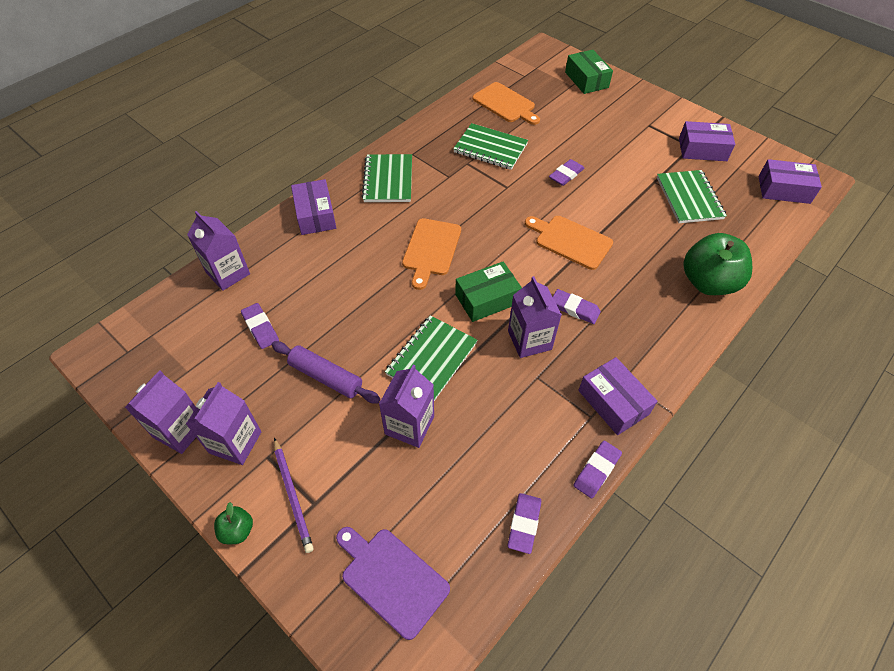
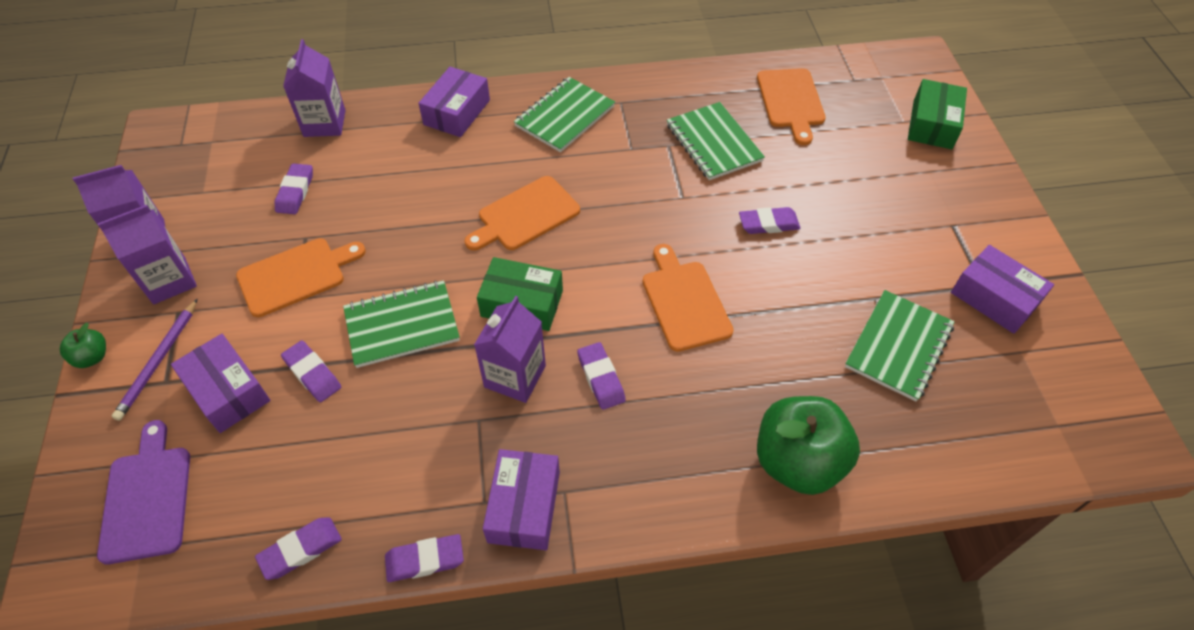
camera: 40 degrees right, 0 degrees up
(326, 377) = (296, 275): purple rolling pin -> orange cutting board
(409, 425) = (312, 374): purple carton -> purple eraser
(783, 189) = (1057, 421): purple box -> purple box (227, 391)

